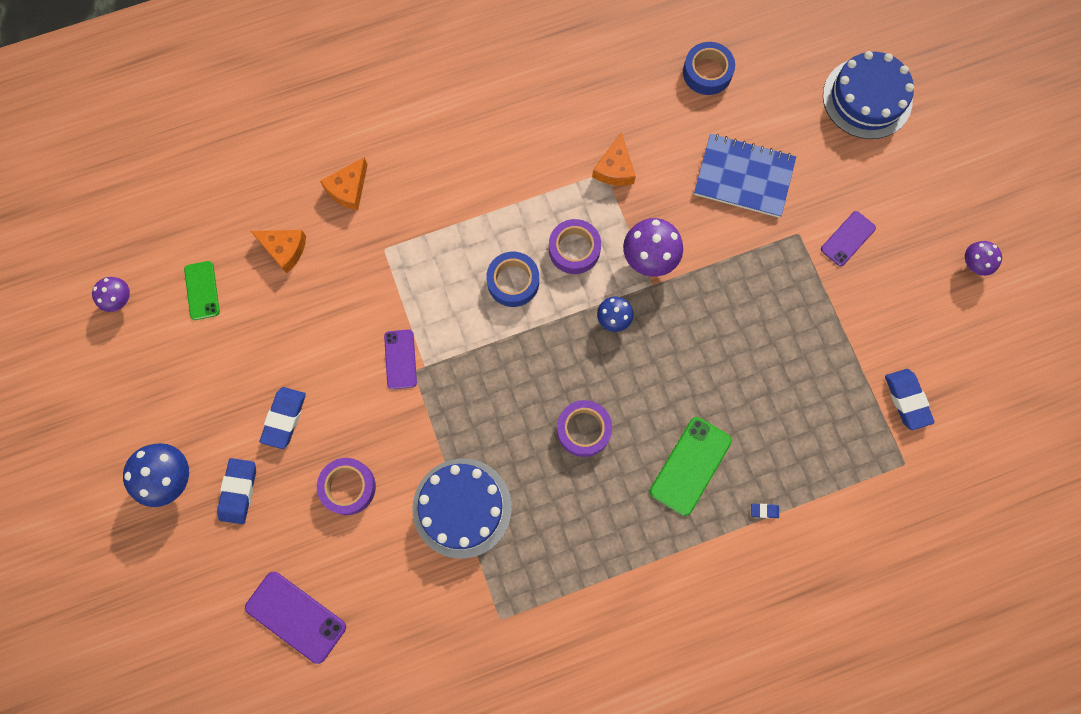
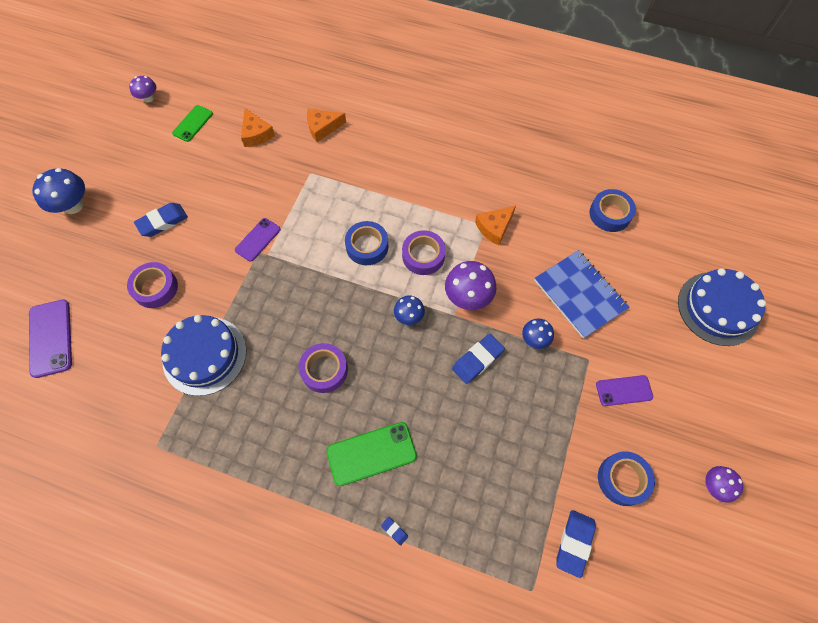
camera: 40 degrees right, 10 degrees down
(238, 491) = (98, 242): blue eraser -> blue eraser (477, 360)
(739, 251) = (534, 339): none -> blue mushroom
(904, 317) = (623, 479): none -> blue tape

